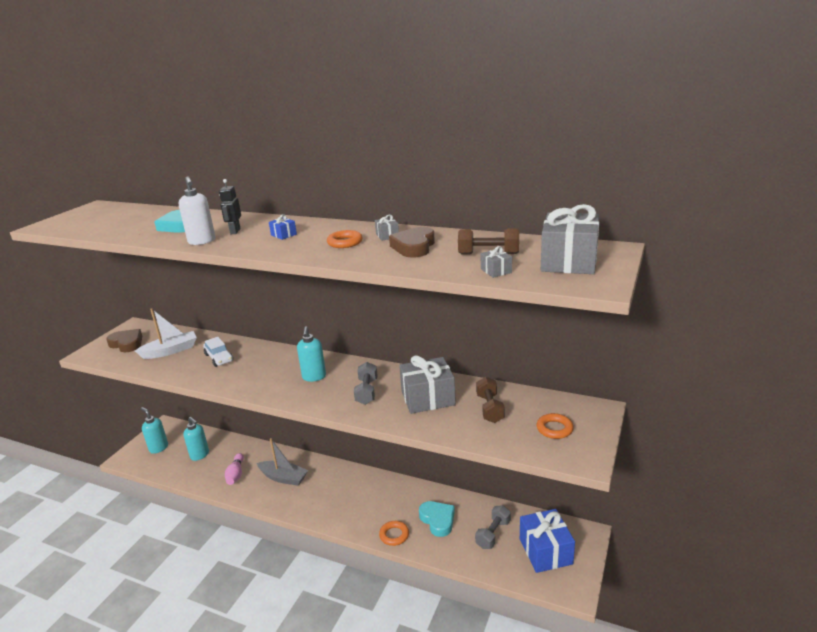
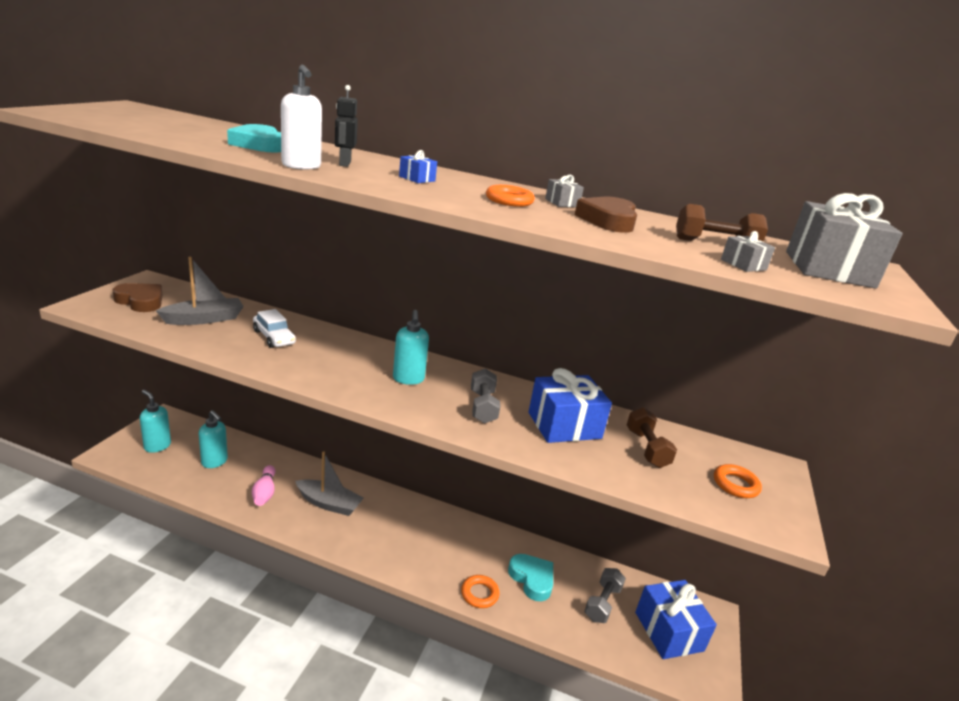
camera: 10 degrees left, 0 degrees up
(170, 351) = (204, 319): white boat -> grey boat
(428, 398) = (564, 425): grey gift -> blue gift

